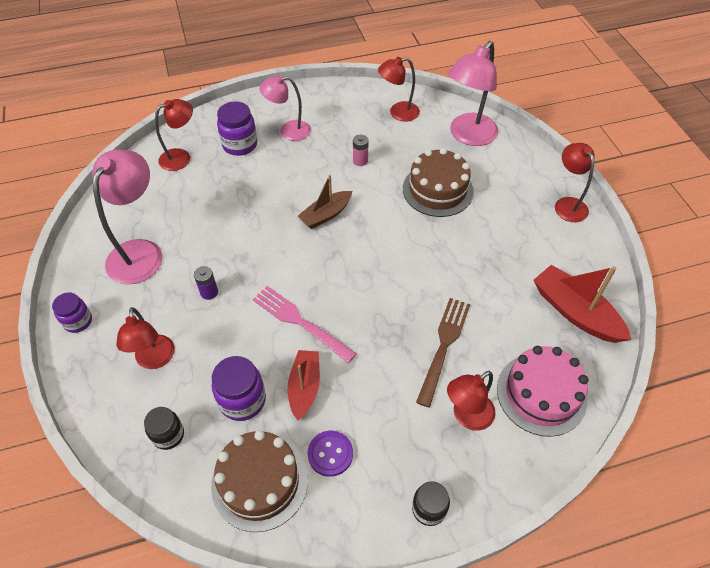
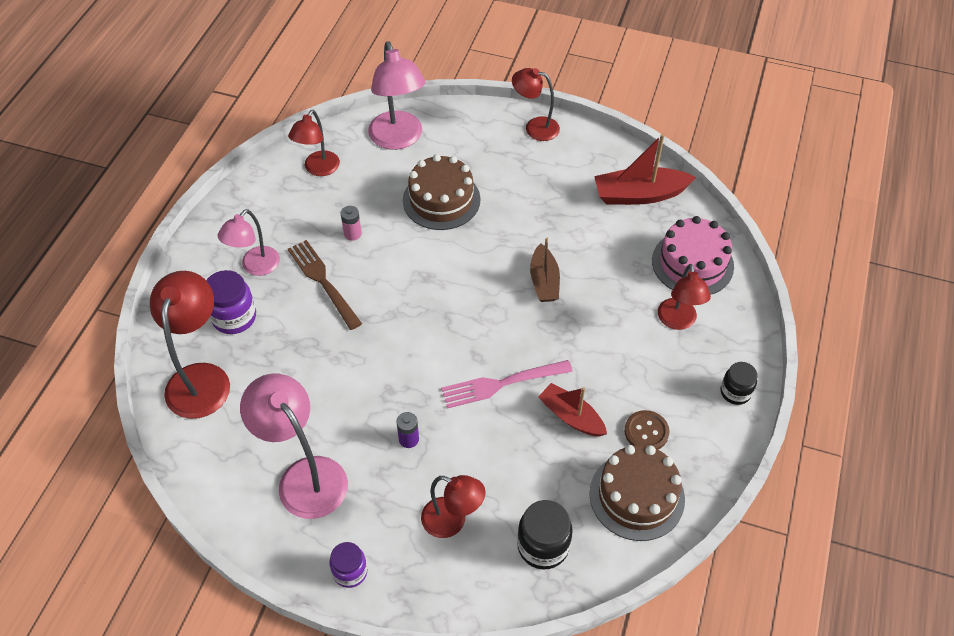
camera: 55 degrees left, 0 degrees up
(168, 435) = (543, 546): black jar -> black jar, size x1.51
(181, 157) = (201, 378): red lamp -> red lamp, size x1.58
(242, 400) = (549, 470): purple jar -> none
(326, 215) = (395, 297): brown boat -> brown boat (544, 281)
(330, 454) = (646, 432): purple button -> brown button
(444, 346) = (605, 296): brown fork -> brown fork (322, 281)

